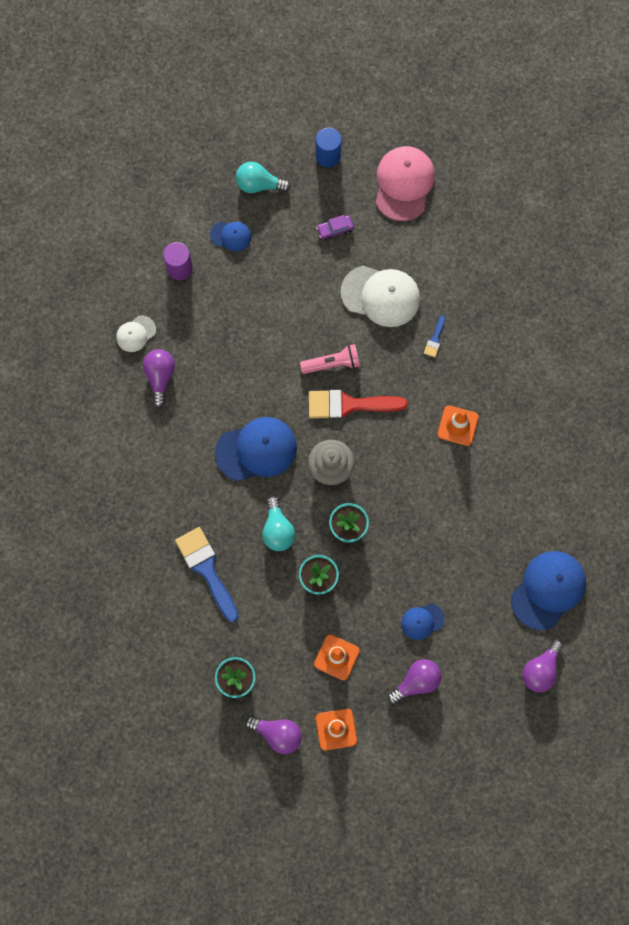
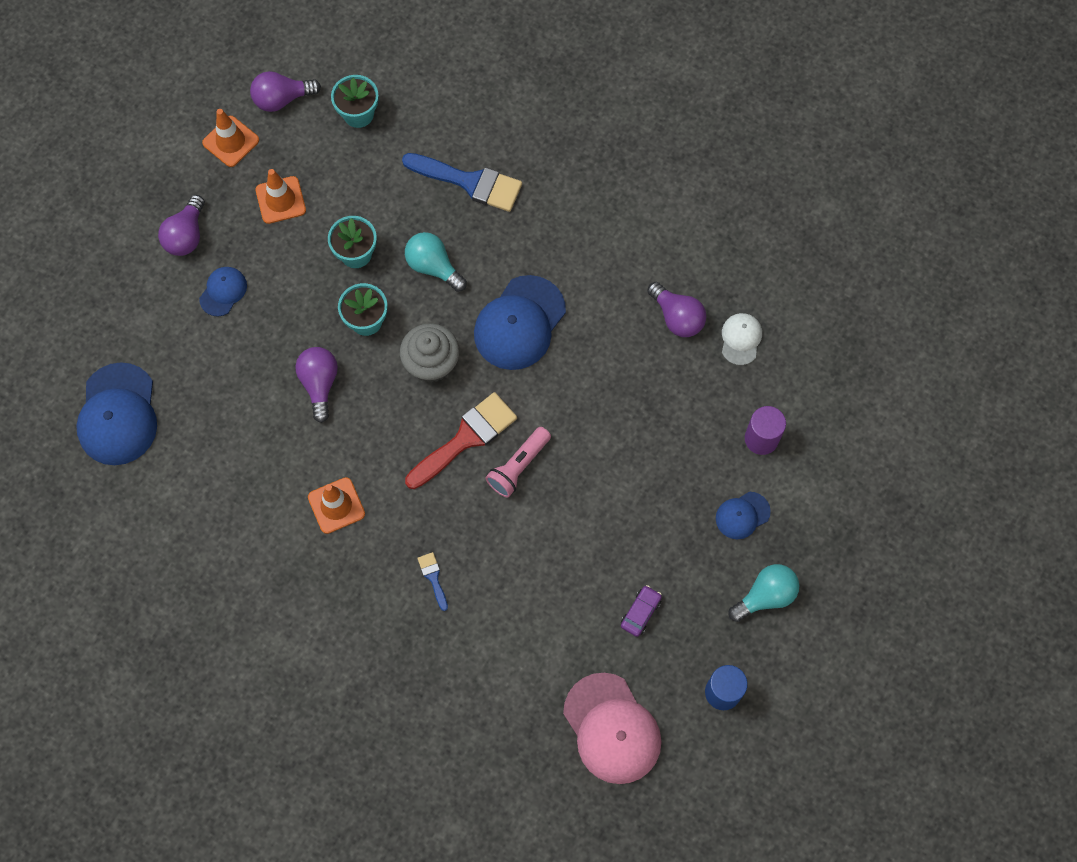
camera: 140 degrees right, 5 degrees down
(381, 296) = (529, 579): white cap -> none
(540, 669) = (71, 335): purple light bulb -> purple light bulb (319, 384)

